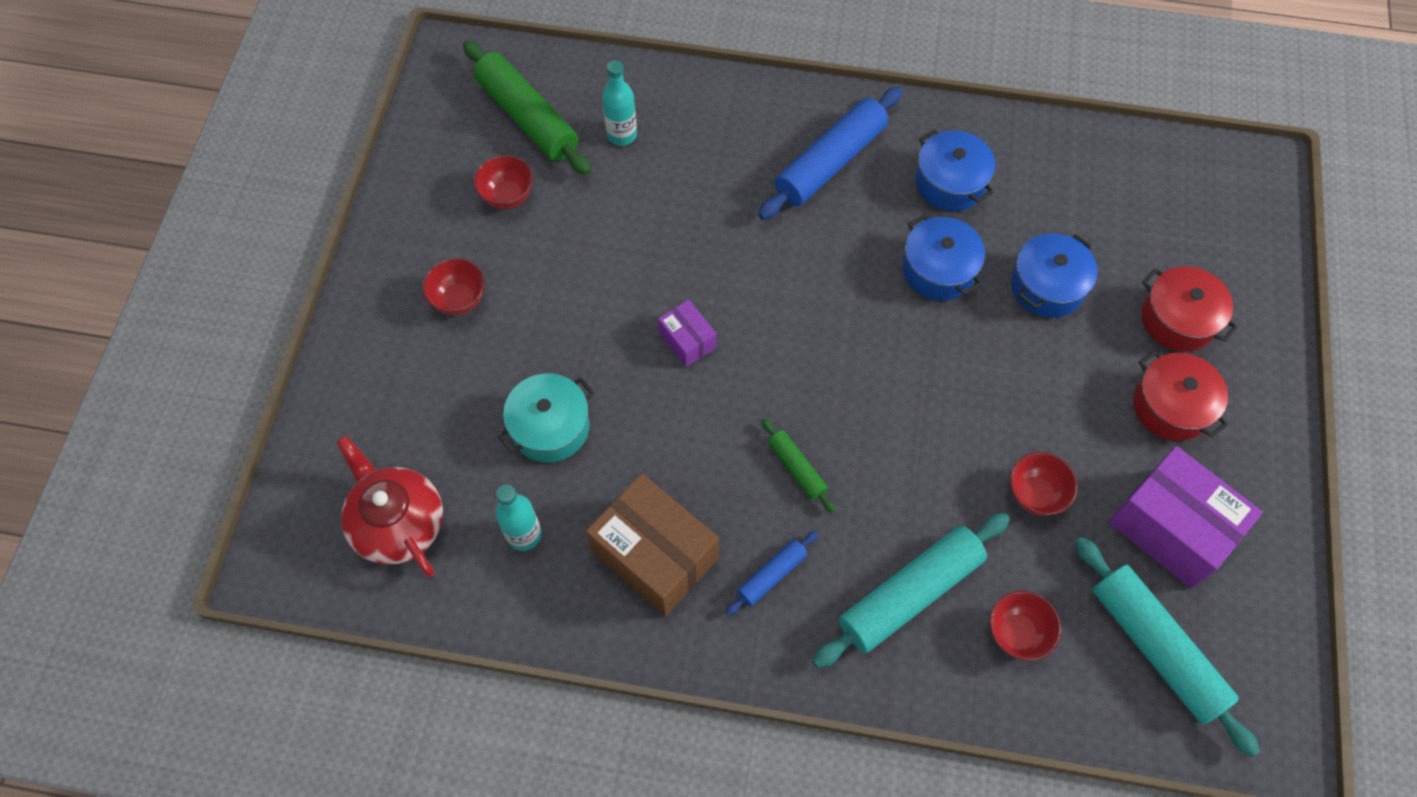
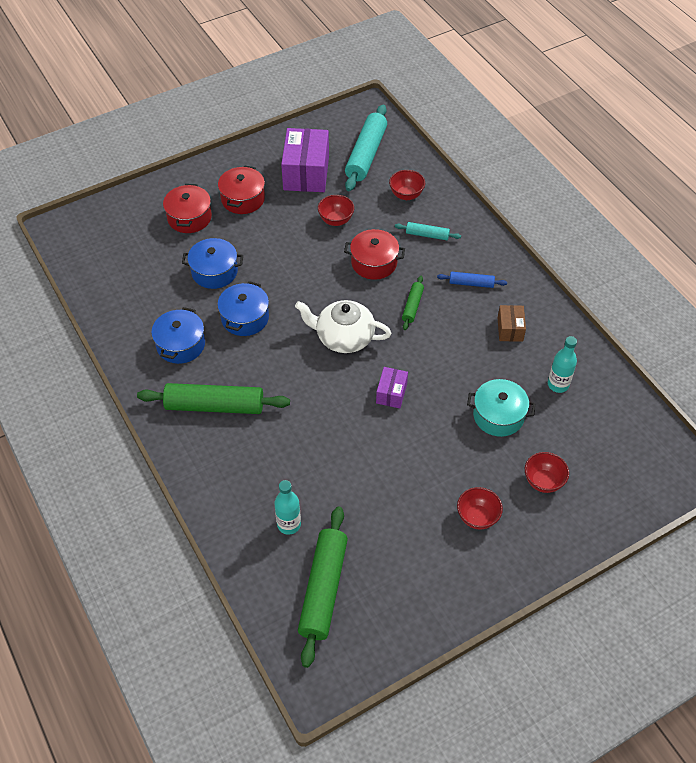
camera: 130 degrees left, 10 degrees down
(398, 523) = (612, 440): red teapot -> none
(507, 196) = (389, 550): red bowl -> red bowl (543, 481)
(654, 555) = (510, 329): brown box -> brown box, size x0.51
(815, 352) = (343, 337): none -> white teapot
(830, 162) = (215, 406): blue rolling pin -> green rolling pin
(910, 594) = (427, 235): turquoise rolling pin -> turquoise rolling pin, size x0.50
(912, 481) = (374, 263): none -> red pot

